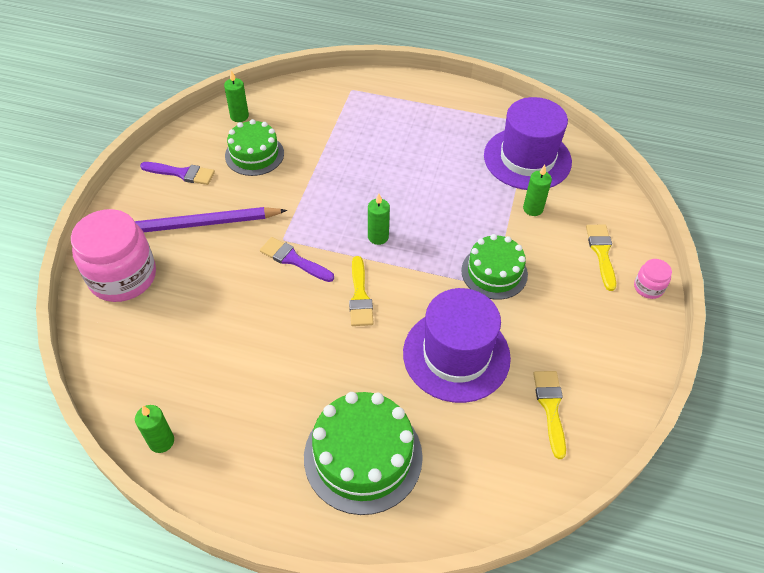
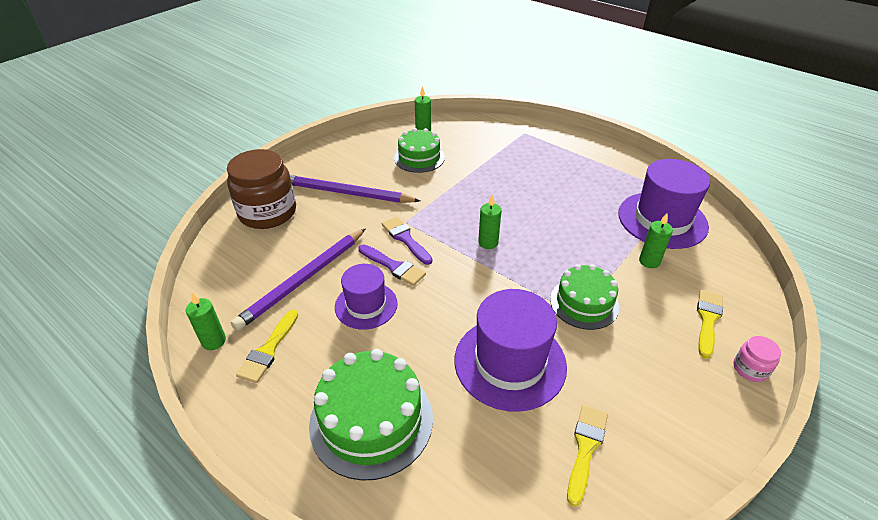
camera: 25 degrees right, 10 degrees down
(123, 277) = (267, 212): pink jar -> brown jar
(182, 173) = (356, 156): purple brush -> purple brush (393, 266)
(214, 342) = (303, 280): none -> purple pencil
(294, 347) = (366, 305): none -> purple hat
(360, 296) = (446, 284): yellow brush -> yellow brush (268, 350)

